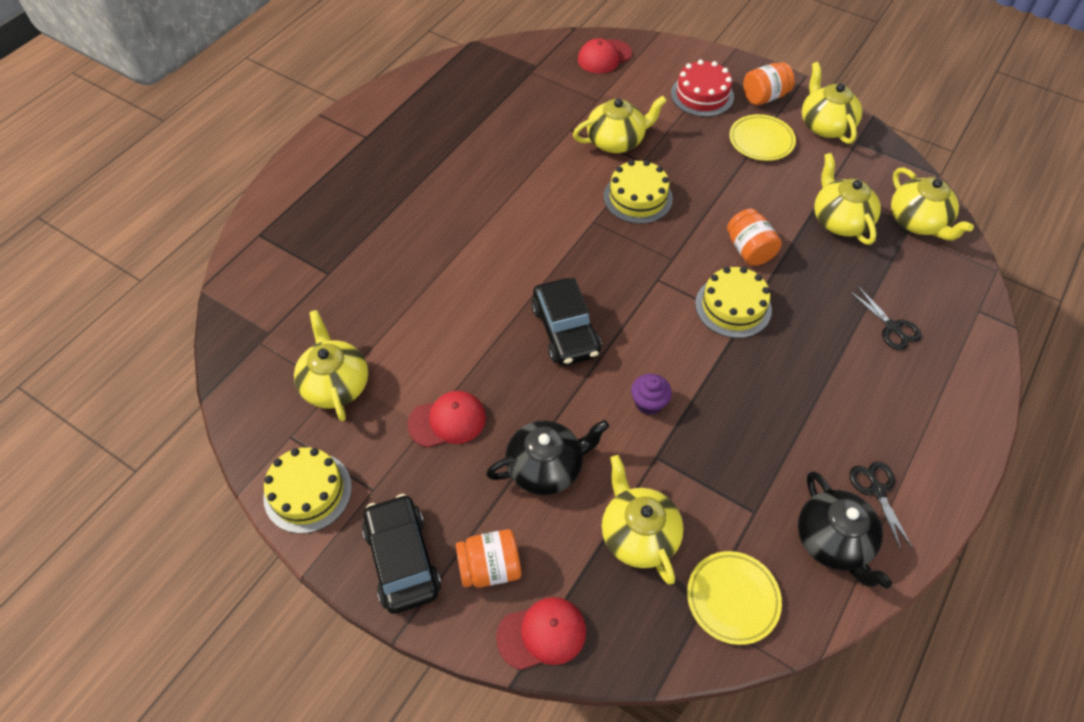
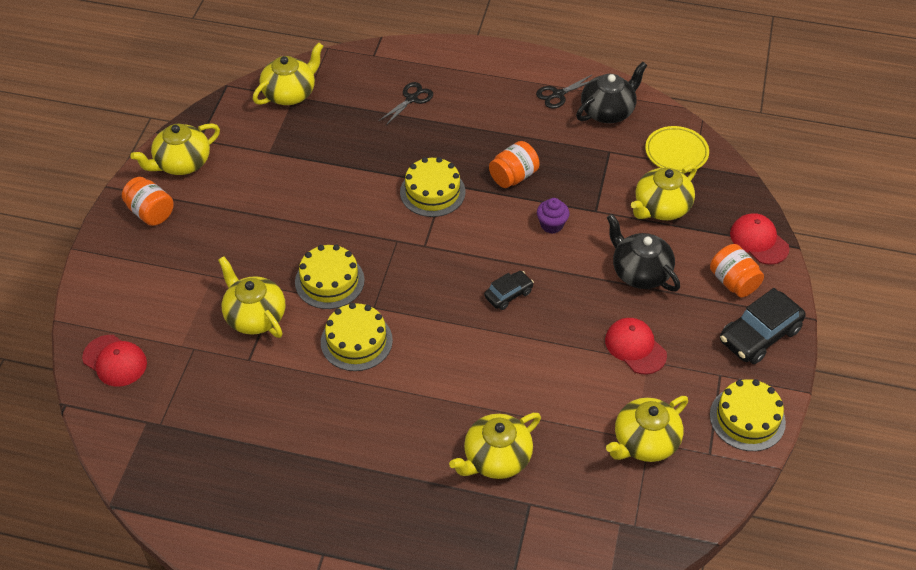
camera: 110 degrees left, 5 degrees down
(559, 200) = (356, 341): none -> yellow cake
(565, 330) = (508, 294): black car -> black car, size x0.57
(702, 95) = (161, 261): red cake -> none
(749, 250) = (365, 192): orange jar -> orange jar (513, 176)
(761, 141) = (219, 205): yellow plate -> none
(839, 220) = (306, 140): yellow teapot -> yellow teapot (496, 458)

